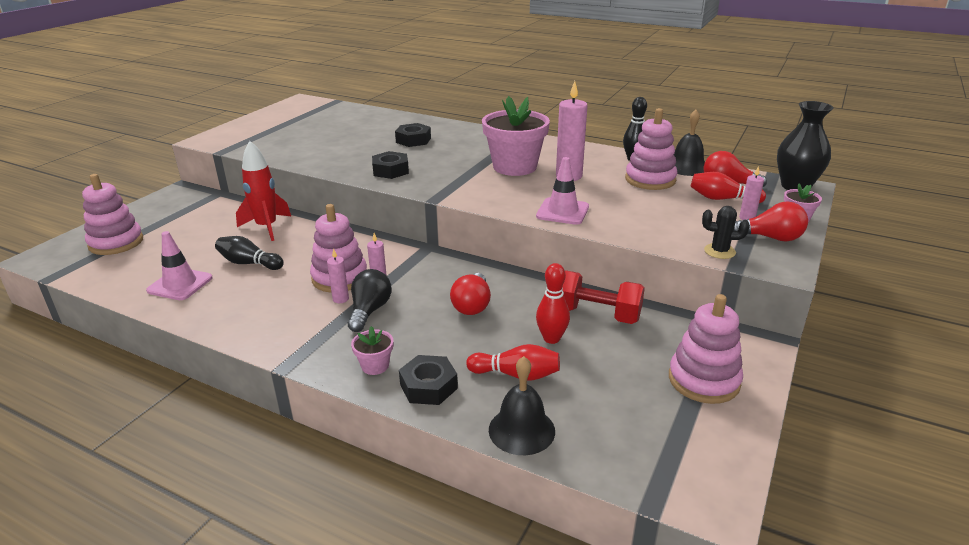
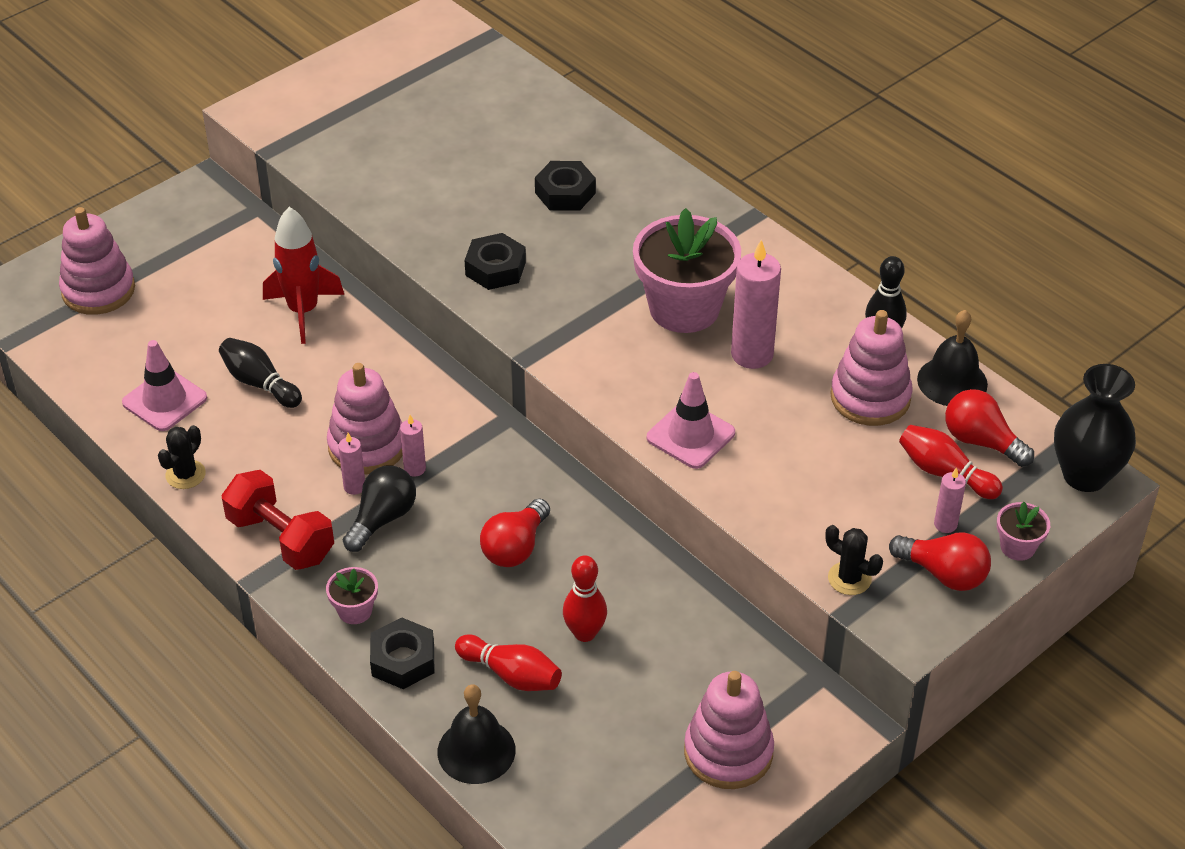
camera: 20 degrees right, 15 degrees up
(208, 319) = (185, 474): none -> black cactus
(596, 314) = (665, 611): red dumbbell -> red dumbbell (280, 538)

